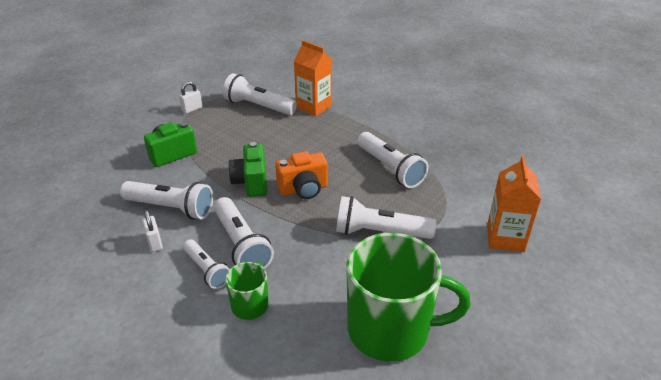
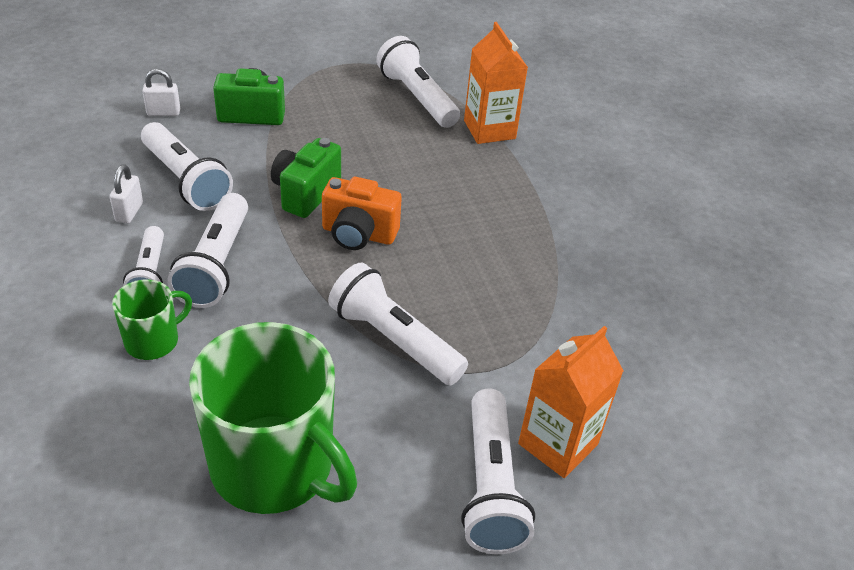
camera: 30 degrees right, 5 degrees up
(192, 109) = (332, 66): white padlock -> white padlock (163, 112)
(390, 168) = (501, 263): white flashlight -> white flashlight (490, 486)

